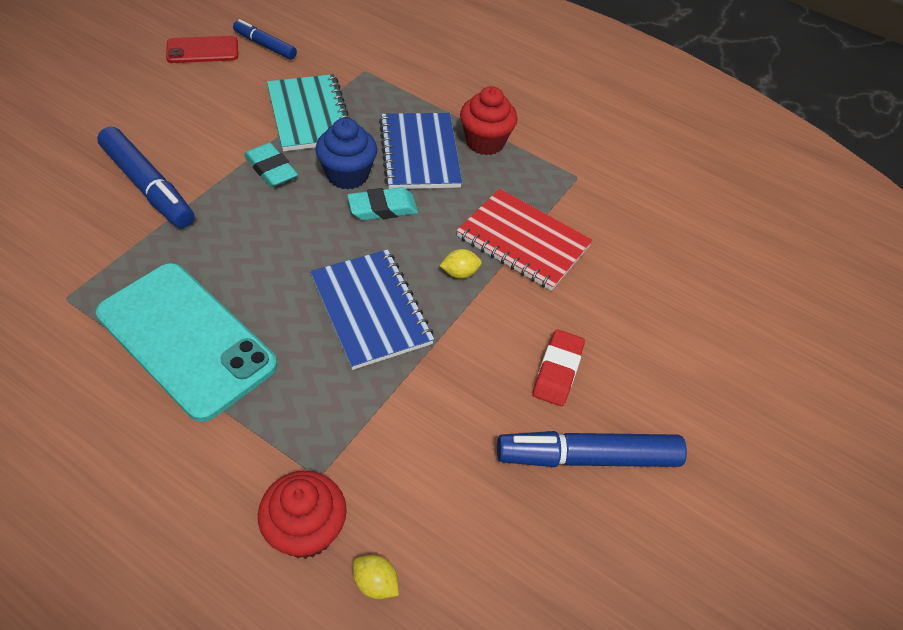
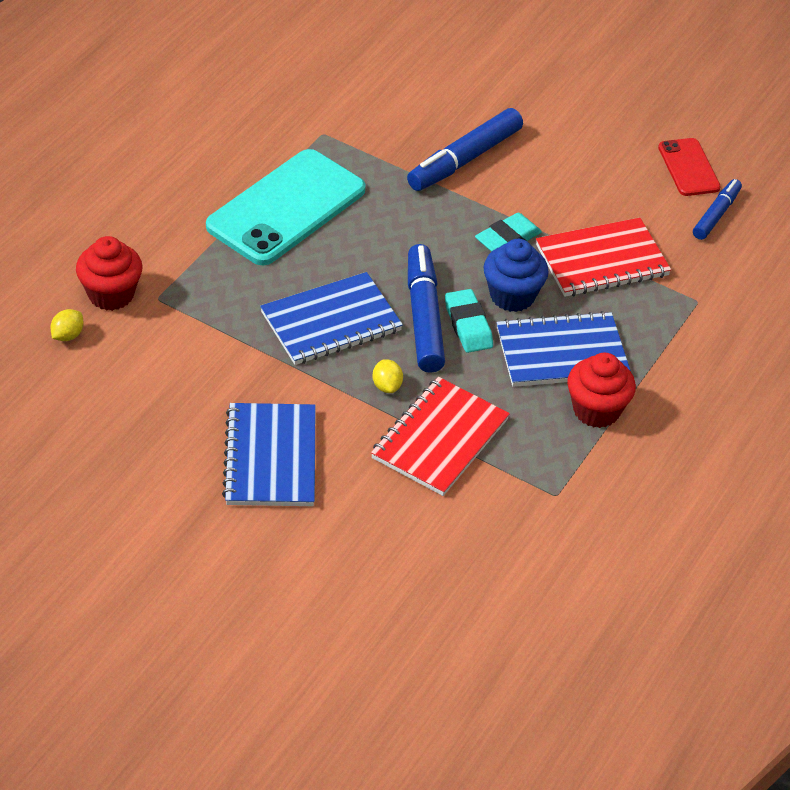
camera: 90 degrees right, 5 degrees down
(310, 115) = (602, 260): turquoise notebook -> red notebook
(557, 371) = (271, 458): red eraser -> blue notebook
(588, 457) = (177, 473): blue marker -> blue marker (424, 317)

